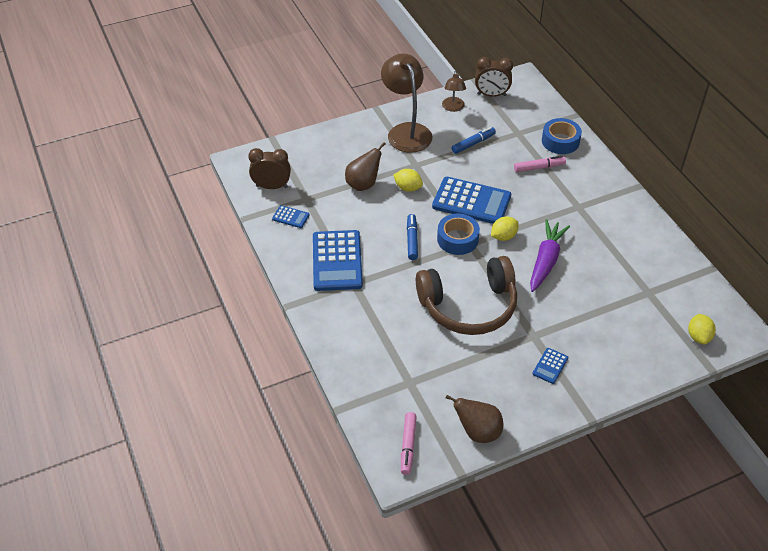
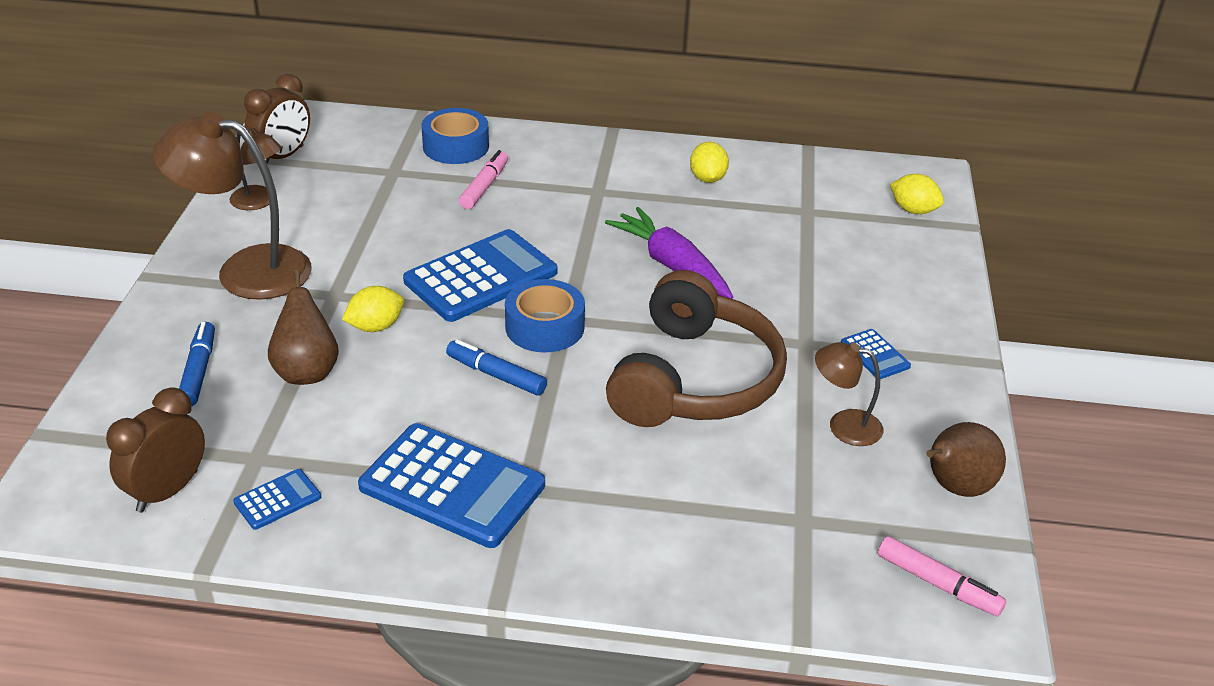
camera: 60 degrees left, 10 degrees down
(473, 143) = (361, 219): blue marker -> blue marker (198, 371)
(485, 373) = (844, 425): none -> brown lamp
(503, 236) = (585, 281): yellow lemon -> yellow lemon (707, 178)

